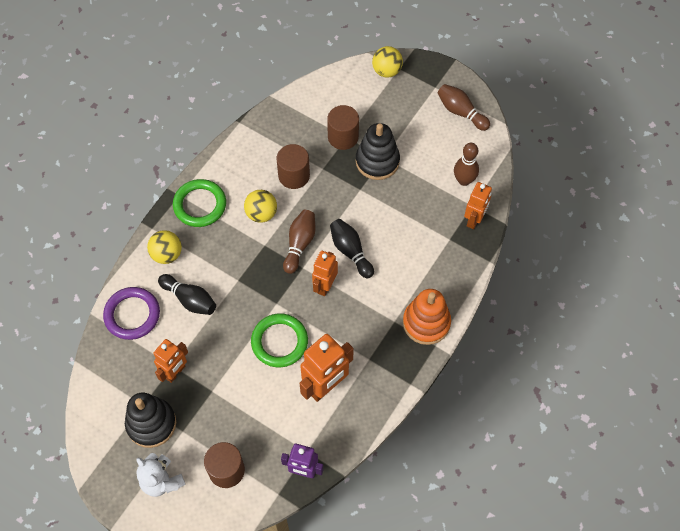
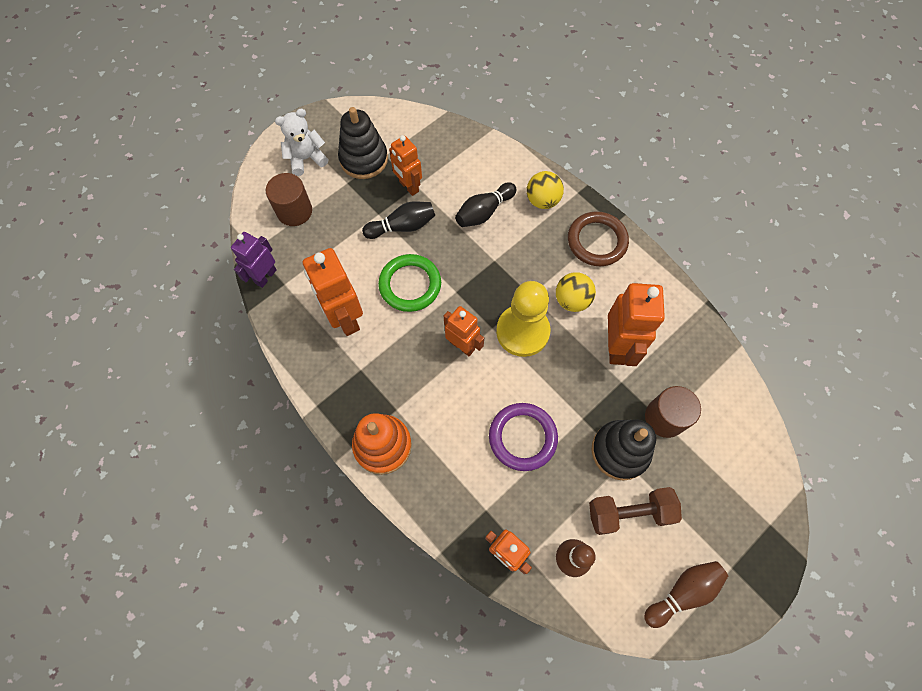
camera: 105 degrees right, 5 degrees up
(132, 315) = (481, 161): purple ring -> purple ring (522, 437)
(200, 205) = (597, 241): green ring -> brown ring
(294, 175) = (617, 346): brown cylinder -> orange robot
(299, 244) = (522, 331): brown bowling pin -> yellow pawn
(350, 251) = (499, 384): black bowling pin -> black bowling pin (402, 226)
(386, 71) = (767, 505): yellow ball -> none
(420, 149) = (629, 512): none -> brown dumbbell

